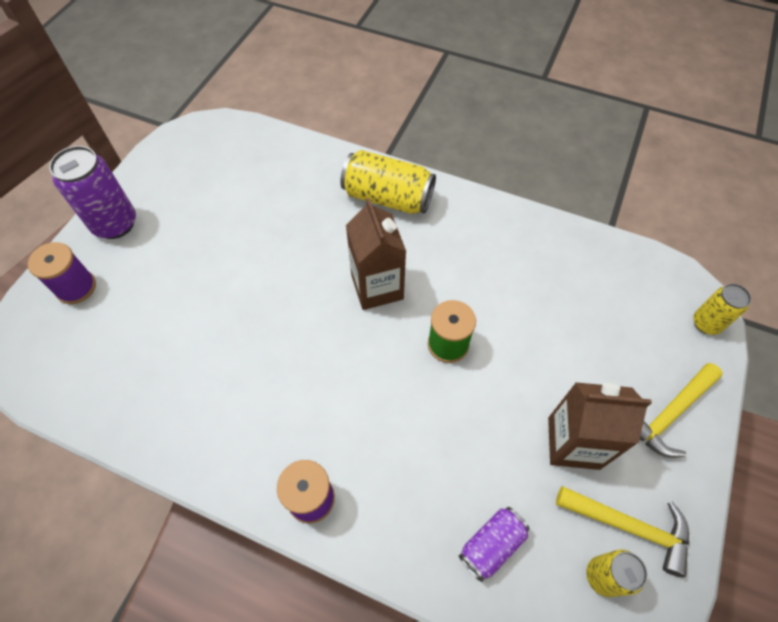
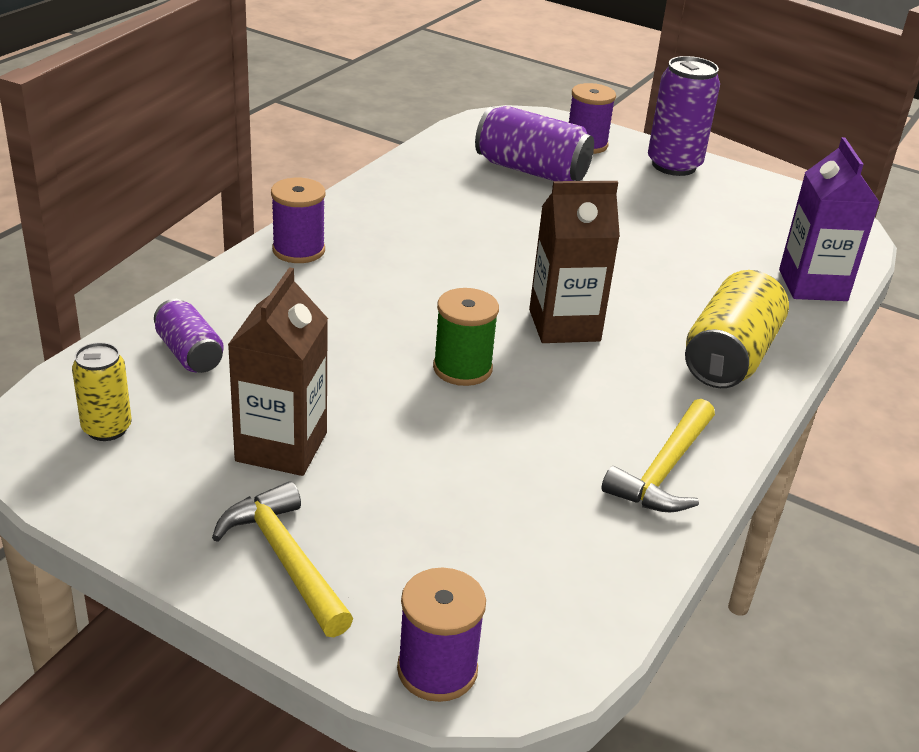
camera: 95 degrees right, 25 degrees down
(133, 326) = (531, 170): none -> purple can
(291, 152) = (812, 285): none -> purple carton
(629, 526) = (150, 467): yellow hammer -> yellow hammer (664, 471)
(706, 323) = (437, 670): yellow can -> purple spool

